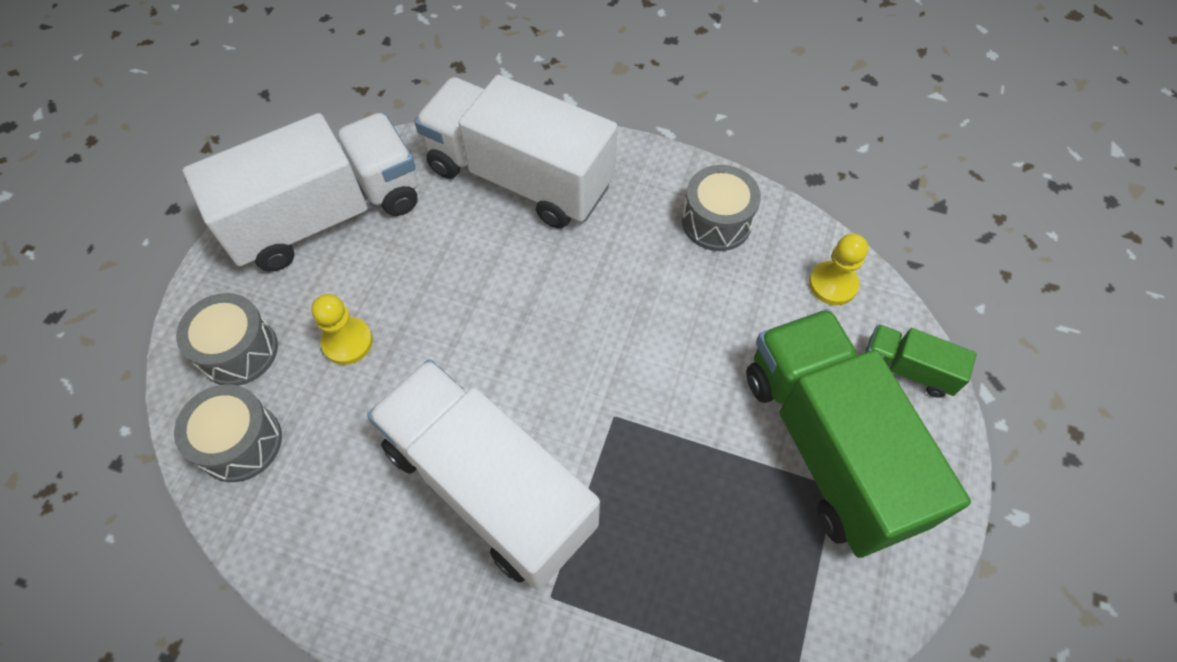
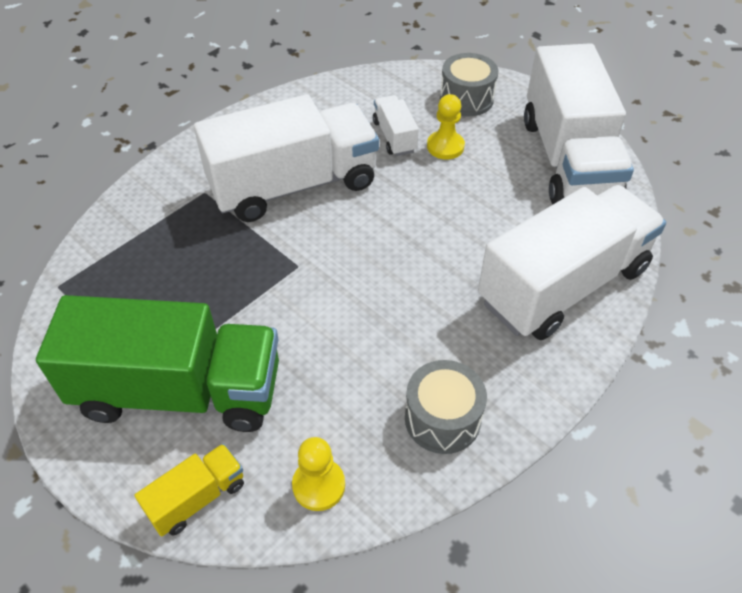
camera: 115 degrees right, 10 degrees down
(240, 442) = (398, 89): grey drum -> none
(348, 407) = (394, 136): none -> white truck
(907, 369) = (197, 498): green truck -> yellow truck

